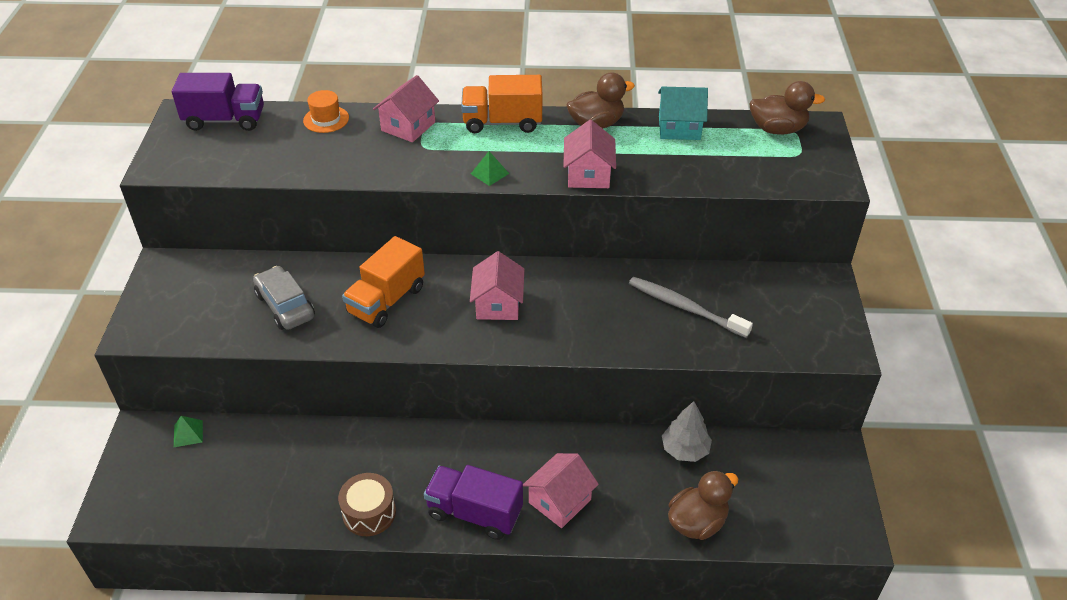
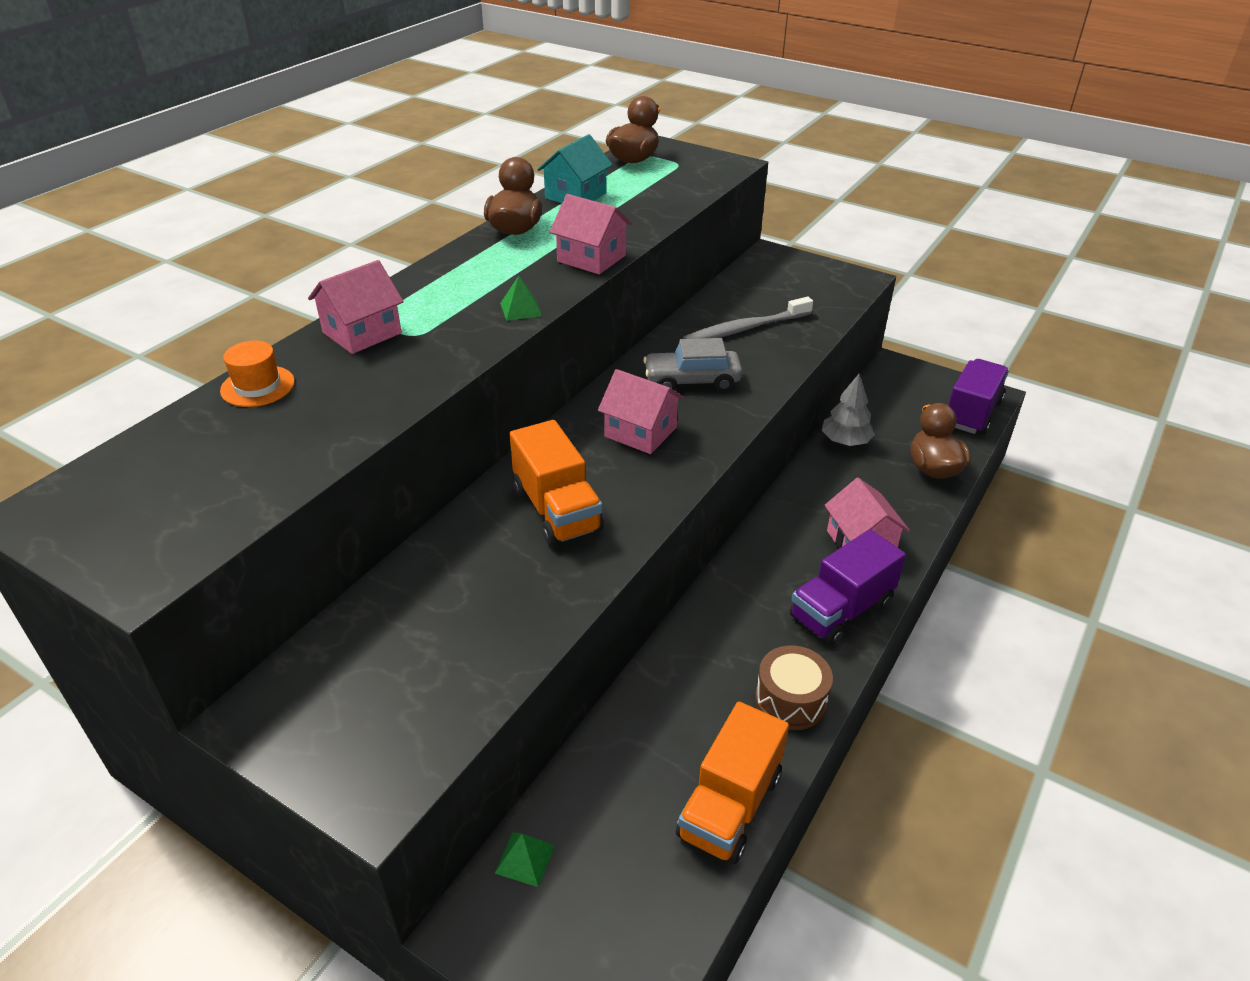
camera: 60 degrees left, 5 degrees down
(225, 120) = (124, 473): purple truck -> purple truck (971, 413)
(285, 306) = (481, 603): grey car -> grey car (692, 381)
(408, 126) = (362, 333): pink house -> pink house turned 75 degrees clockwise
(502, 122) = (440, 275): orange truck -> orange truck (730, 806)

